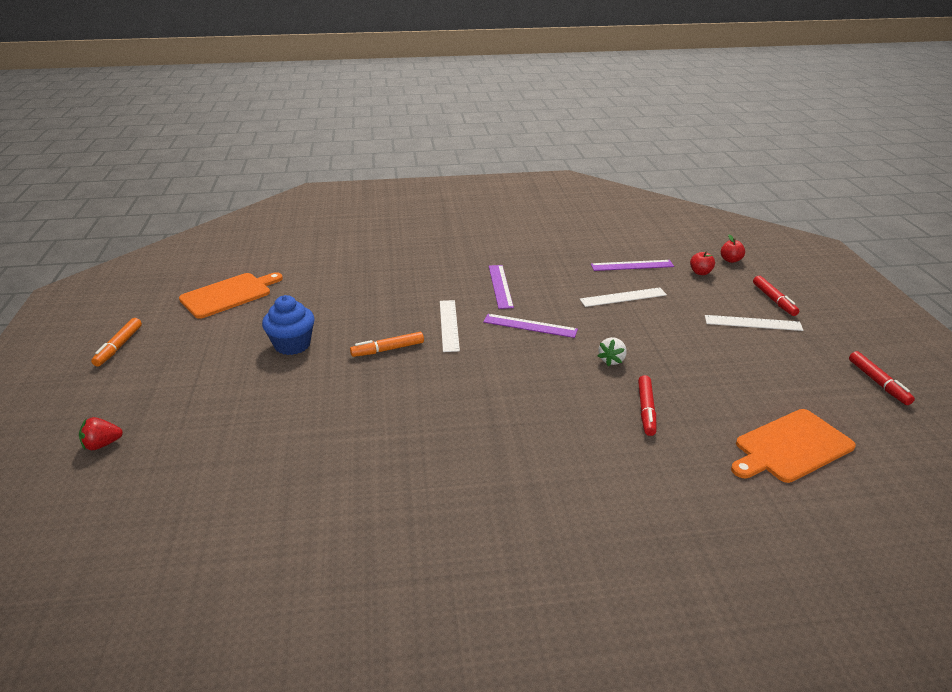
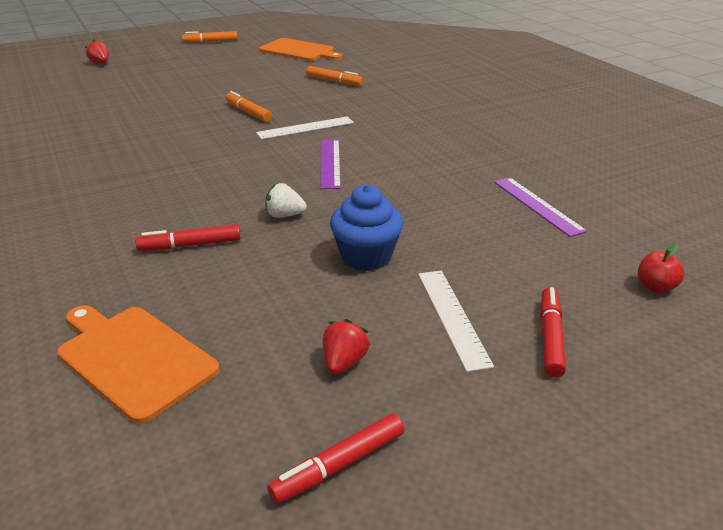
camera: 70 degrees right, 0 degrees up
(292, 345) = (238, 82): blue cupcake -> blue cupcake (366, 257)
(344, 292) = (334, 81): none -> orange marker
(500, 286) = (403, 138): purple ruler -> none
(623, 297) = (440, 208): white ruler -> none
(700, 272) = (576, 260): red apple -> none
(774, 300) = (550, 337): red marker -> red marker turned 135 degrees clockwise
(795, 366) = (344, 362): none -> red strawberry

